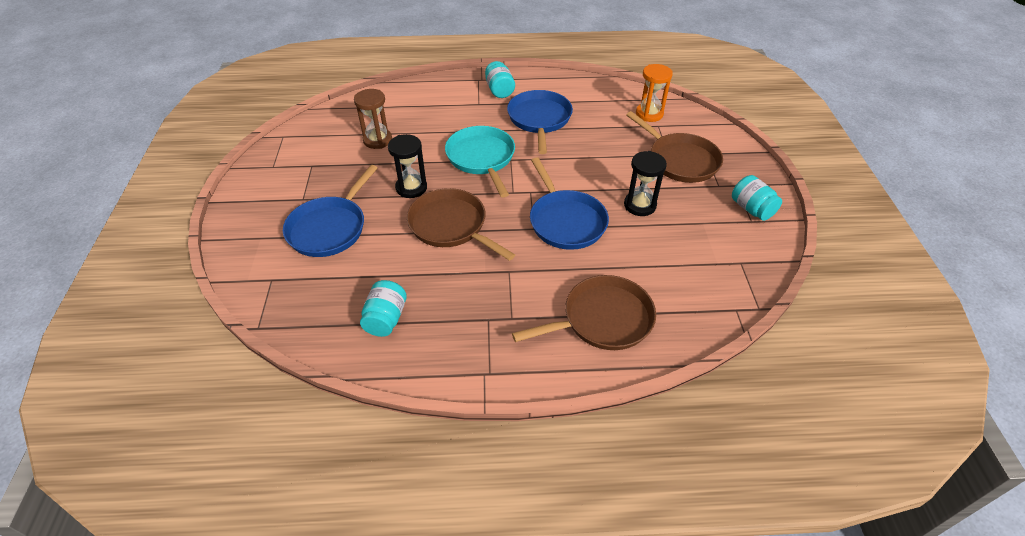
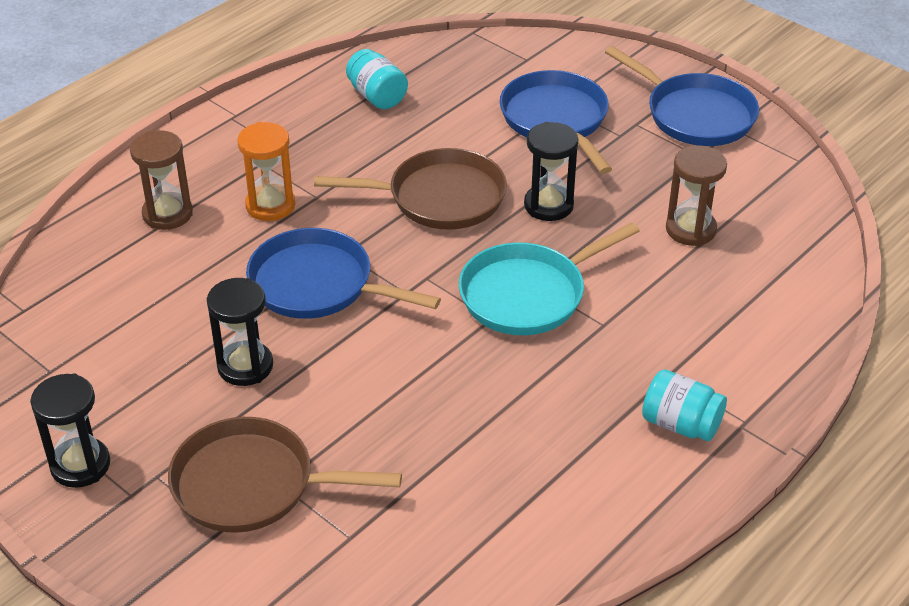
camera: 135 degrees right, 5 degrees down
(482, 158) = (528, 294): turquoise pan -> turquoise pan turned 120 degrees clockwise
(539, 119) = (543, 411): blue pan -> blue pan (695, 115)
(602, 319) = (167, 214): brown pan -> brown hourglass
(649, 114) = (389, 554): orange hourglass -> orange hourglass (270, 205)
(751, 209) = (80, 465): turquoise jar -> black hourglass

